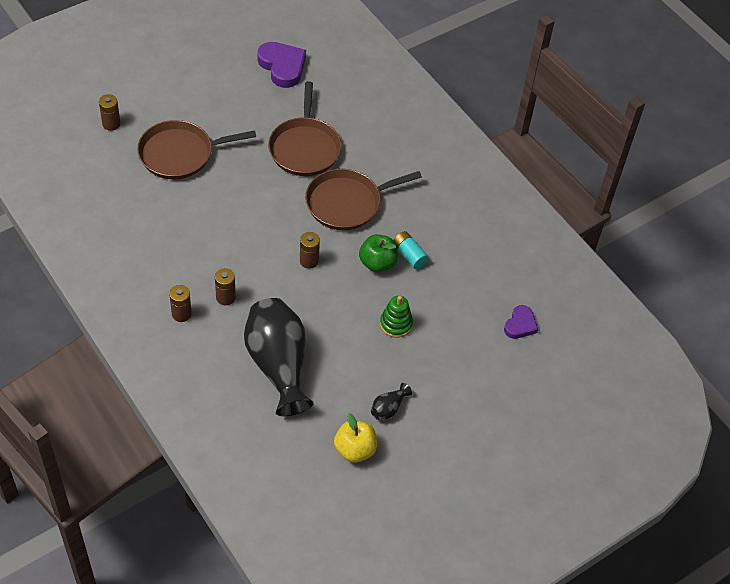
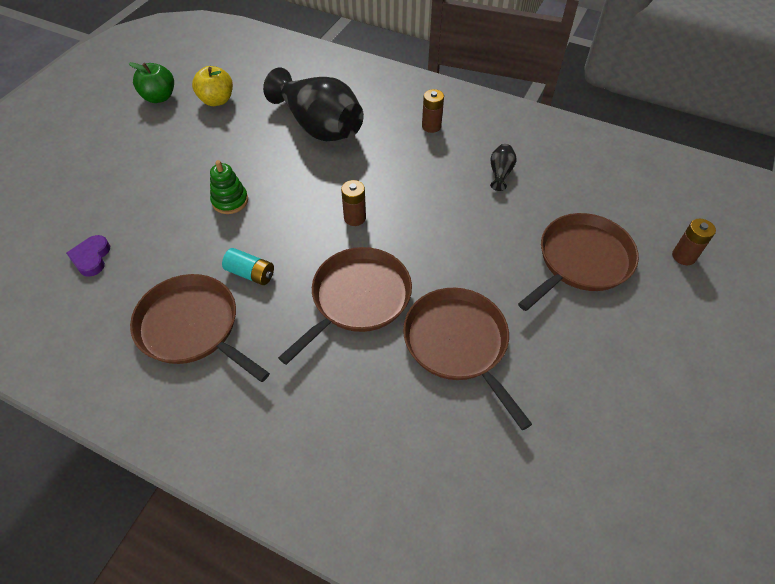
camera: 155 degrees right, 0 degrees up
(225, 297) = (406, 153): brown battery -> none
(282, 66) = (593, 461): purple heart -> none
(377, 263) = (281, 248): green apple -> green apple (159, 97)
(388, 408) = (202, 136): black vase -> black vase (500, 173)
(465, 237) = (192, 327): none -> brown pan

